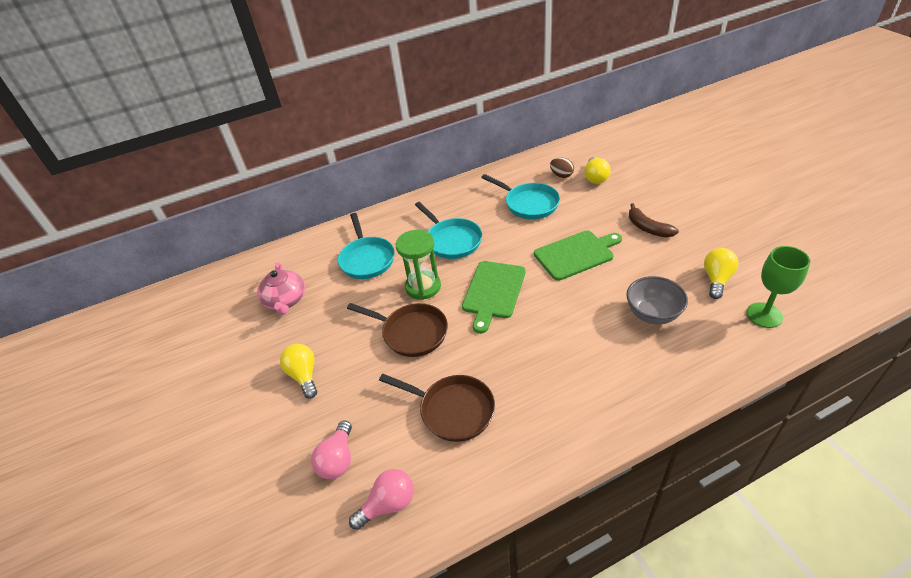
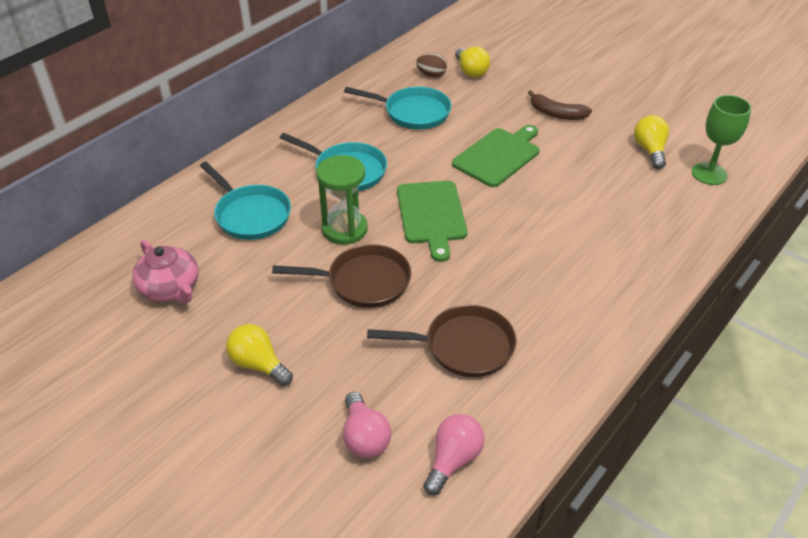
camera: 30 degrees left, 0 degrees up
(652, 314) = (609, 197): grey bowl -> none

